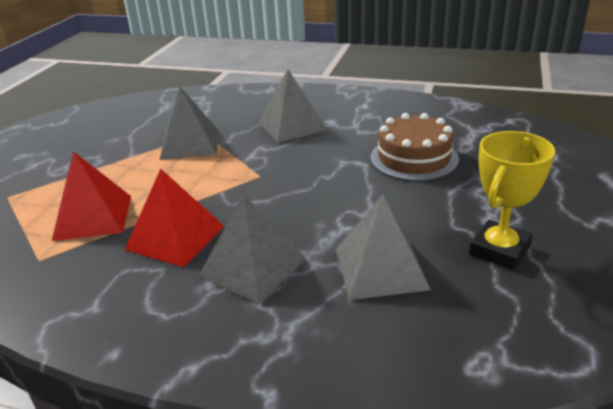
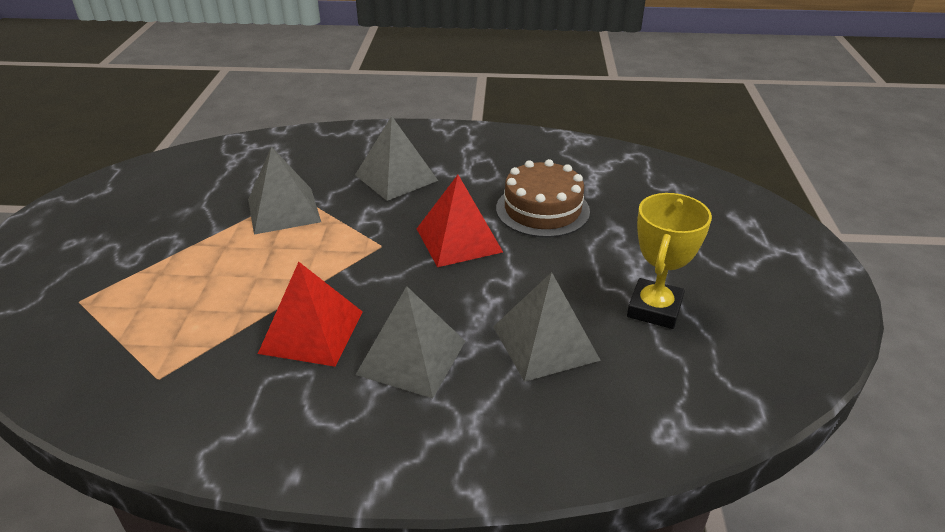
camera: 15 degrees left, 5 degrees up
(93, 217) = (202, 317): red pyramid -> red pyramid (458, 240)

